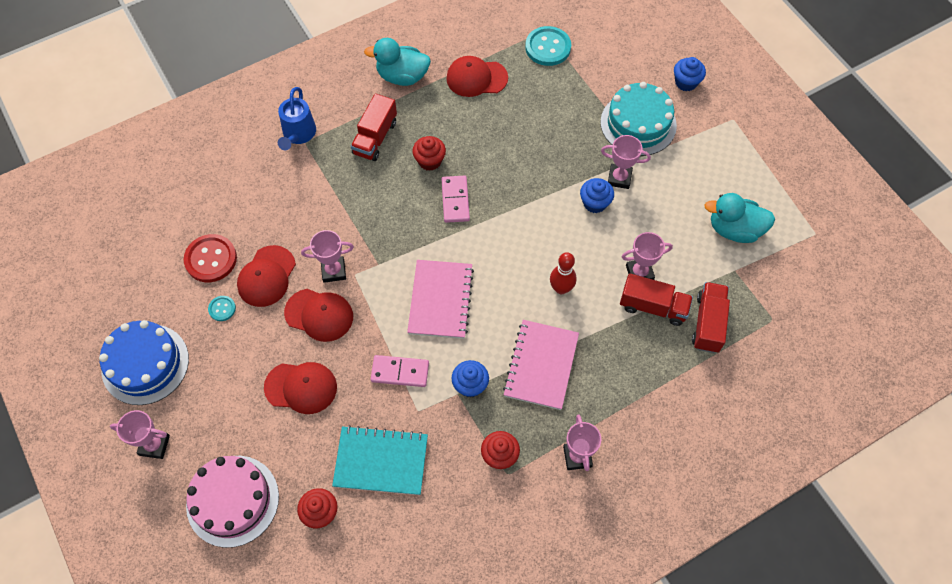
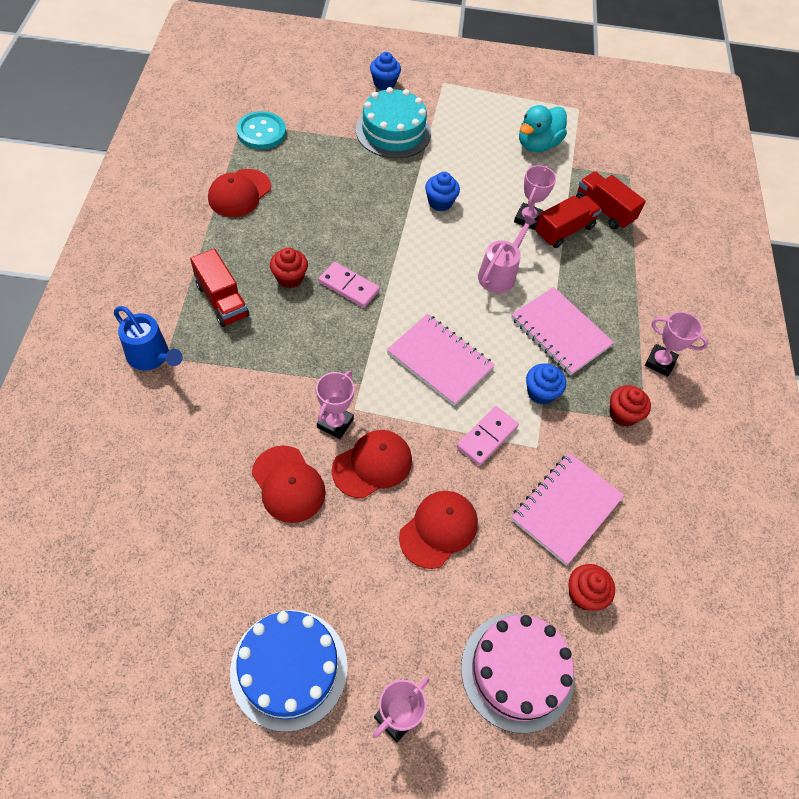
camera: 60 degrees left, 5 degrees down
(211, 259) = (219, 524): red button -> none
(222, 309) = (289, 549): turquoise button -> none
(381, 461) = (566, 509): turquoise notebook -> pink notebook
(402, 76) = (178, 239): turquoise duck -> none
(561, 288) = (500, 274): red bowling pin -> pink watering can
(619, 178) = (431, 174): pink trophy -> none

